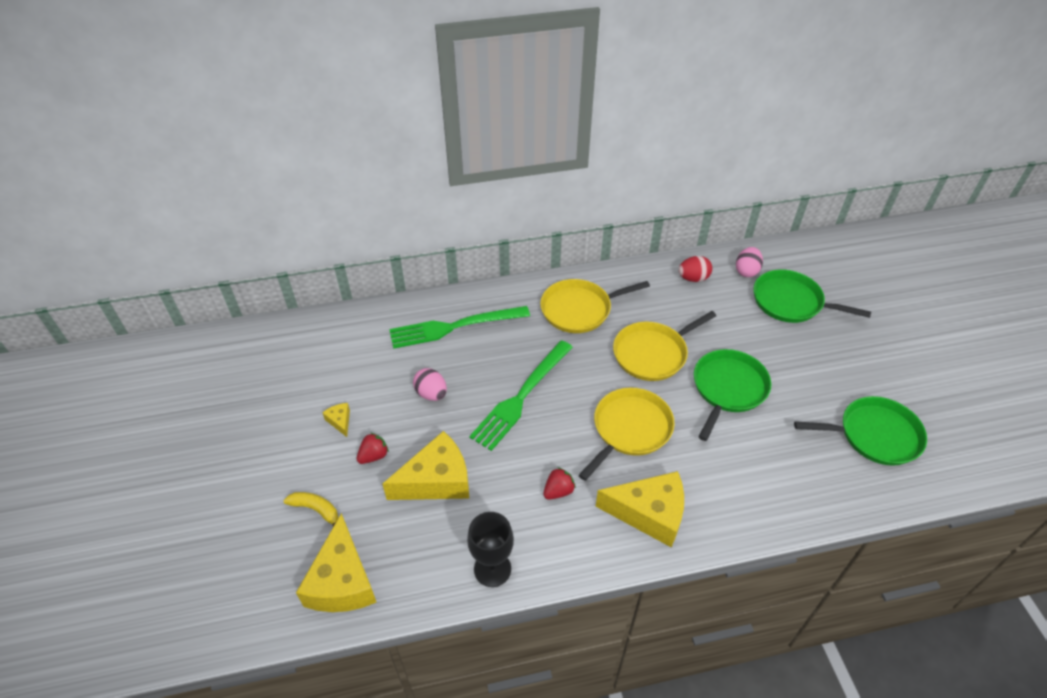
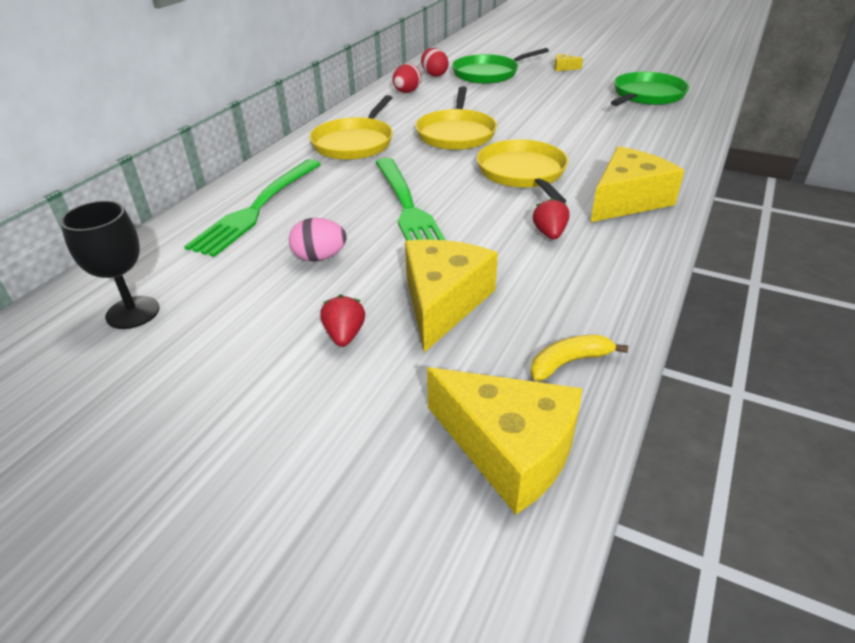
camera: 50 degrees left, 10 degrees down
(316, 510) = (361, 426): yellow banana -> yellow banana (569, 362)
(340, 421) = (251, 342): yellow cheese -> yellow cheese (563, 68)
(492, 569) = (608, 312): black goblet -> black goblet (133, 312)
(728, 389) = (537, 122): green pan -> none
(746, 271) = (434, 75): pink egg -> red egg

